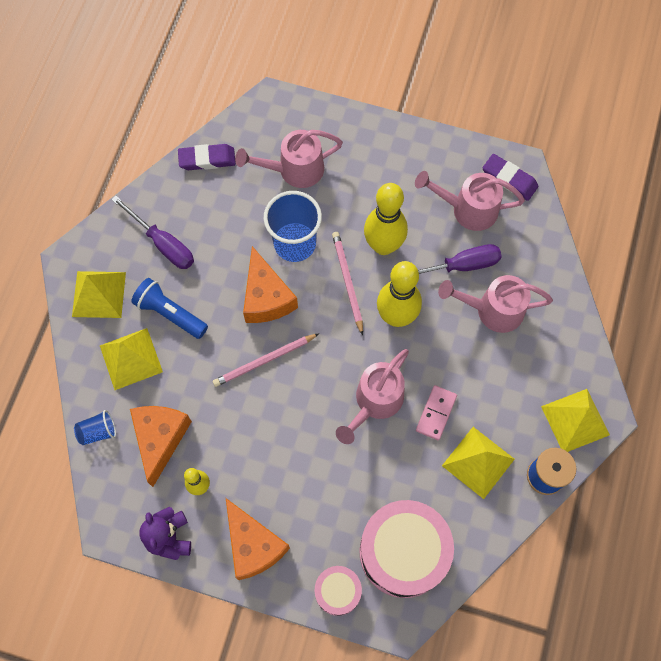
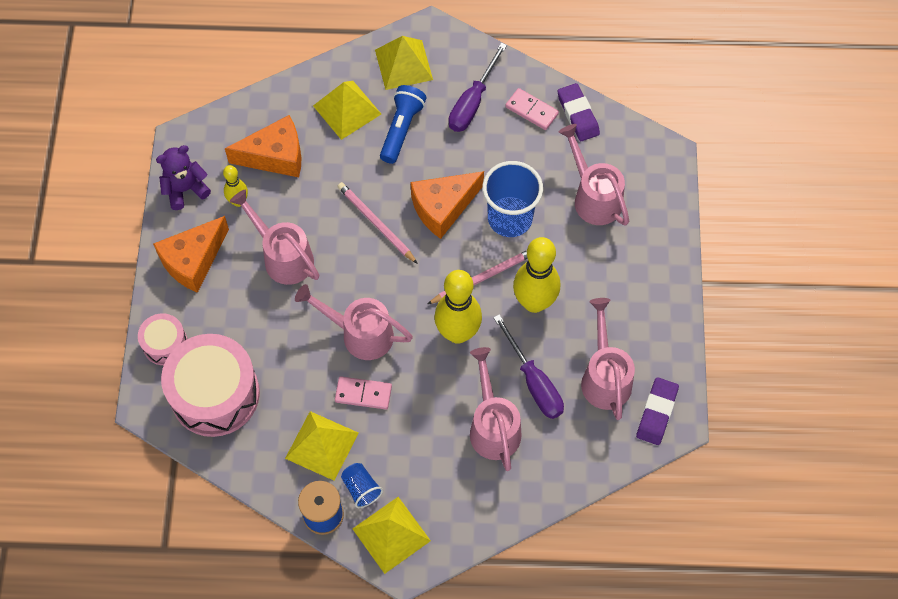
camera: 75 degrees right, 5 degrees down
(98, 431) = (269, 104): blue cup -> blue cup (361, 489)
(189, 196) = (532, 110): none -> pink domino
(274, 455) = (283, 256): none -> pink watering can

